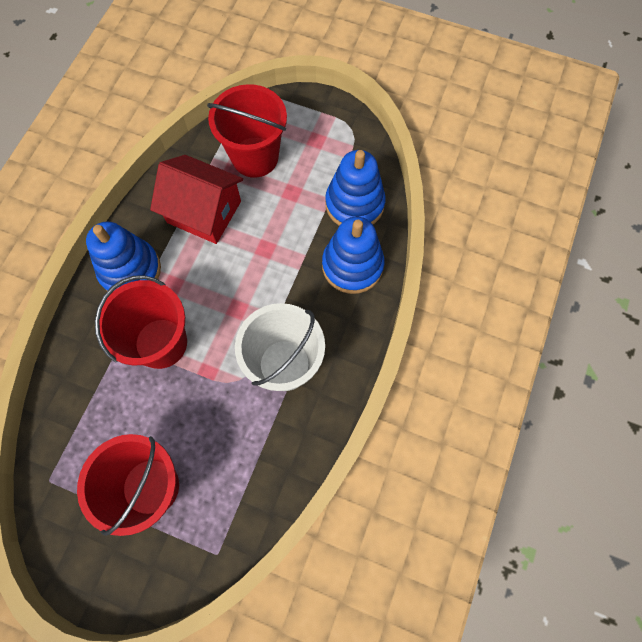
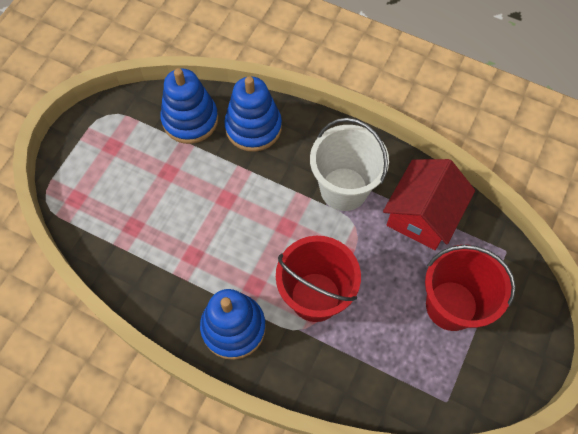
camera: 85 degrees left, 5 degrees down
(204, 212) = (176, 254): red house -> red house (422, 215)
(255, 157) = (120, 203): red bucket -> none

